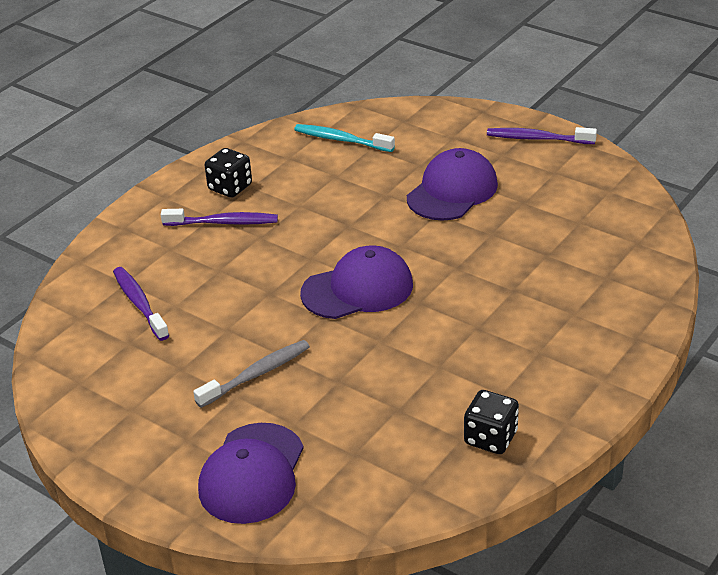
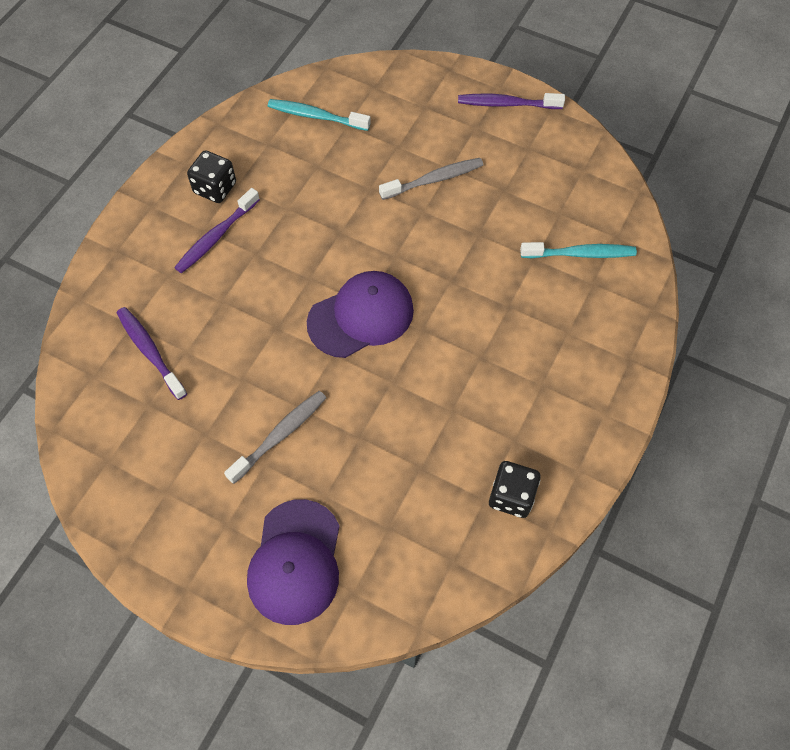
camera: 10 degrees left, 25 degrees up
(223, 223) = (216, 237): purple toothbrush -> purple toothbrush turned 135 degrees clockwise
(452, 191) = (434, 179): purple cap -> grey toothbrush
(596, 254) = (580, 254): none -> turquoise toothbrush

